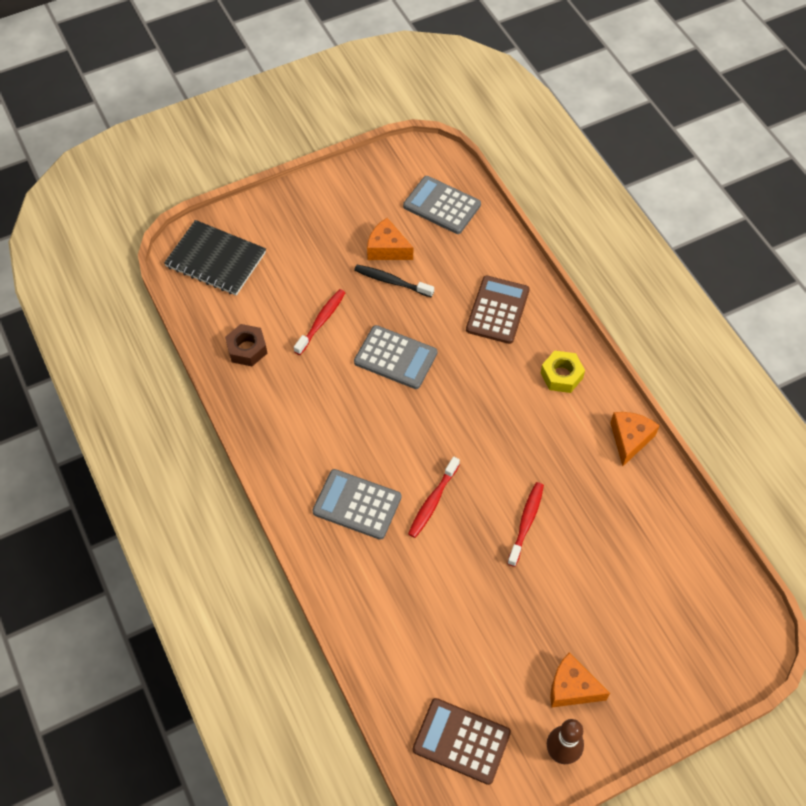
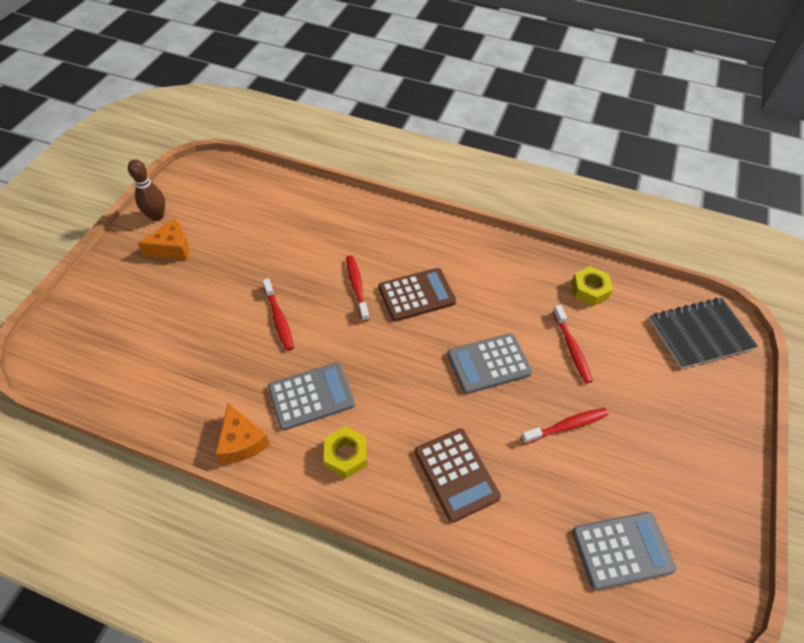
camera: 135 degrees right, 5 degrees down
(247, 349) = (589, 290): brown nut -> yellow nut
(357, 504) = (403, 252): grey calculator -> grey calculator (311, 396)
(387, 249) = (606, 455): orange cheese -> none
(391, 281) = (566, 426): black toothbrush -> red toothbrush
(461, 741) = (223, 187): brown calculator -> brown calculator (416, 295)

